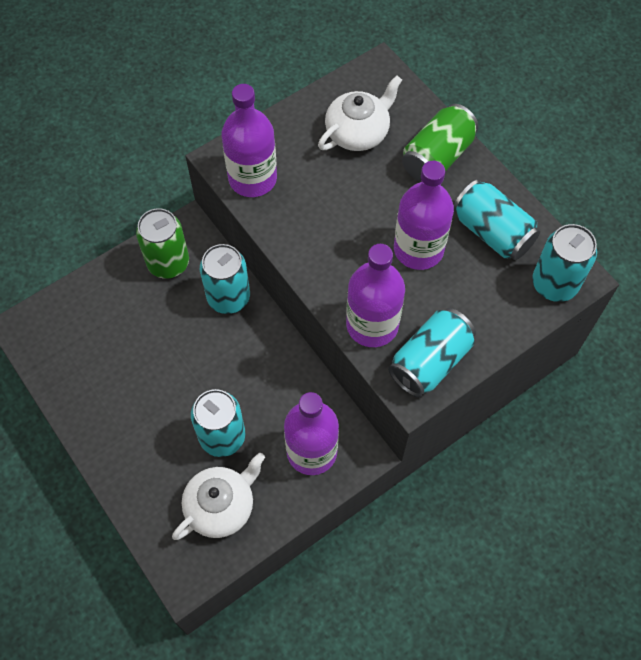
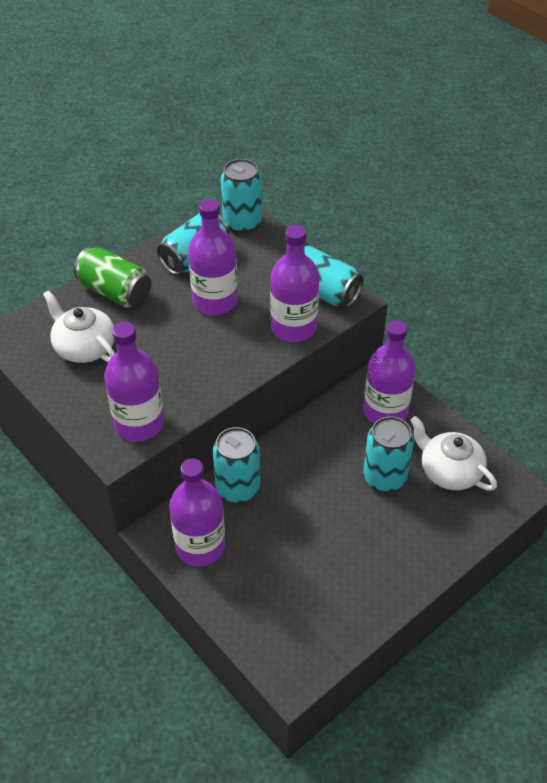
camera: 95 degrees left, 15 degrees down
(168, 263) = (200, 546): green can -> purple bottle

